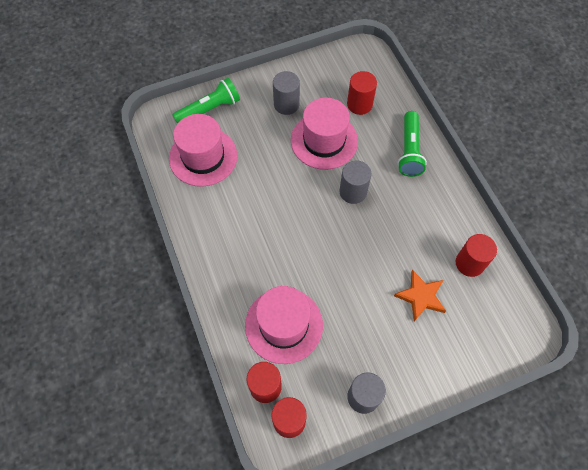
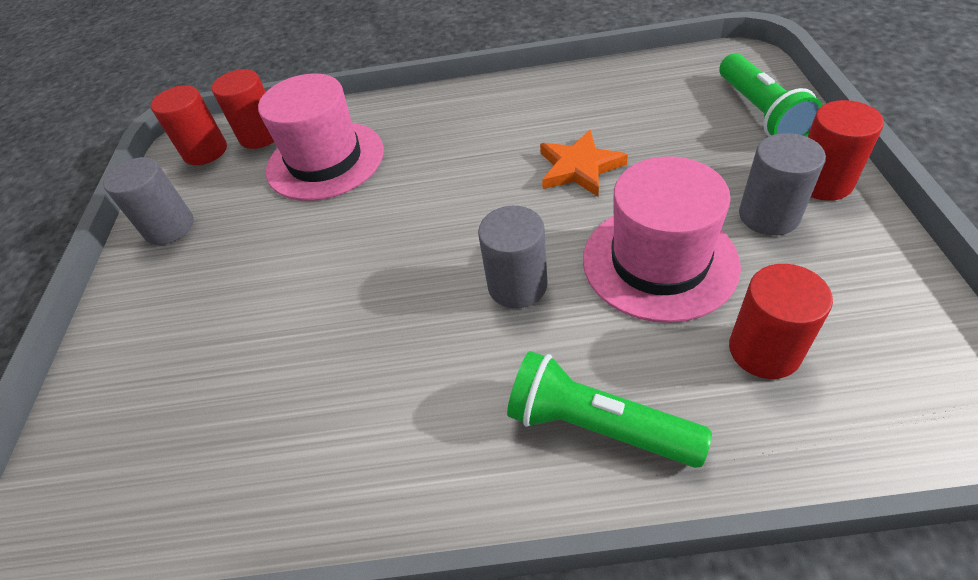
camera: 115 degrees right, 15 degrees down
(203, 157) = (653, 101): pink hat -> none
(421, 296) = (252, 342): orange star -> orange star (579, 168)
(469, 263) = (258, 459): red cylinder -> red cylinder (822, 182)

